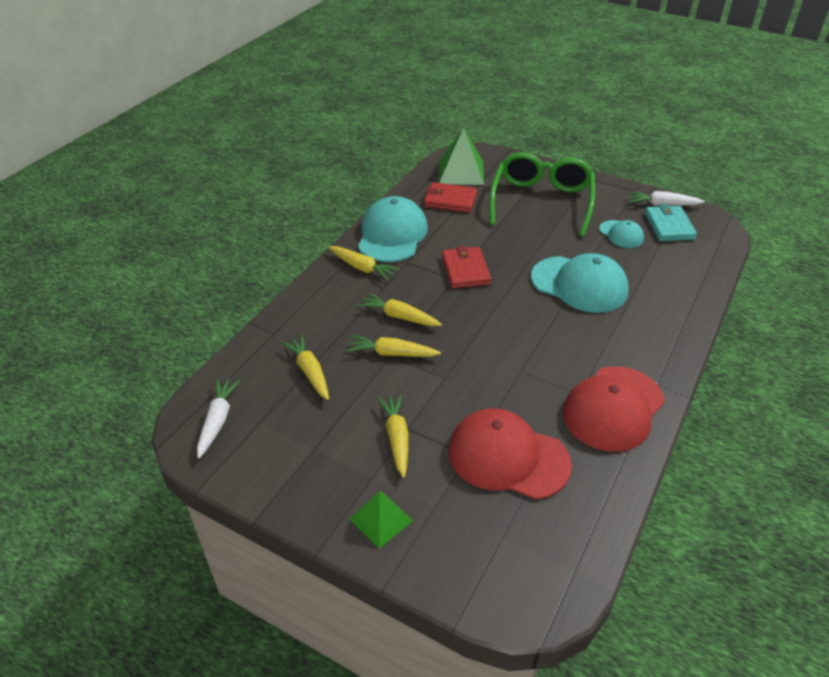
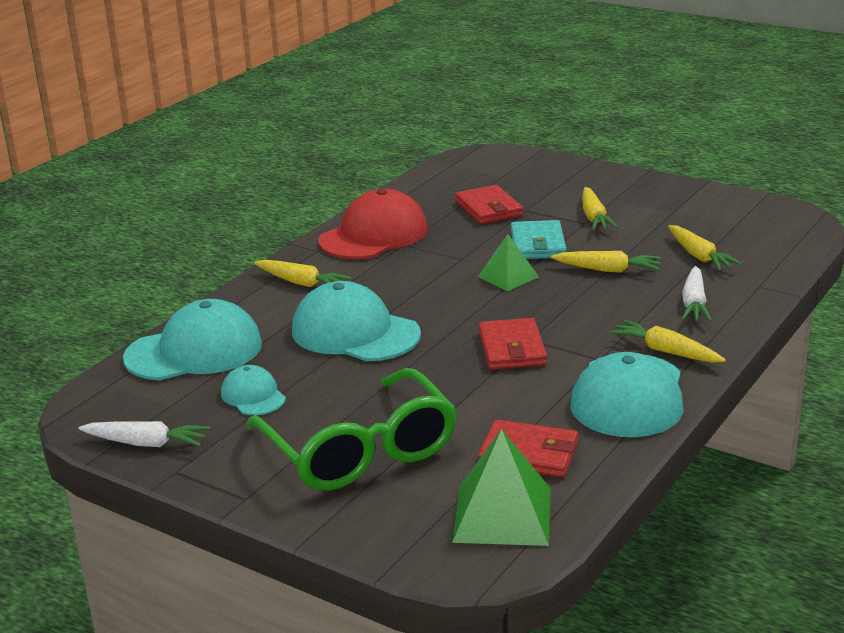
camera: 175 degrees left, 15 degrees down
(217, 421) = (779, 225): white carrot -> white carrot (694, 303)
(381, 519) = (602, 181): green pyramid -> green pyramid (508, 277)
(399, 316) = (603, 300): yellow carrot -> yellow carrot (301, 283)
(508, 457) = (488, 209): red cap -> red wallet
(541, 201) = (360, 451): green glasses -> green glasses turned 45 degrees counterclockwise
(669, 226) = (166, 408): turquoise wallet -> turquoise wallet (537, 244)
(684, 268) = (194, 351): none -> turquoise cap

